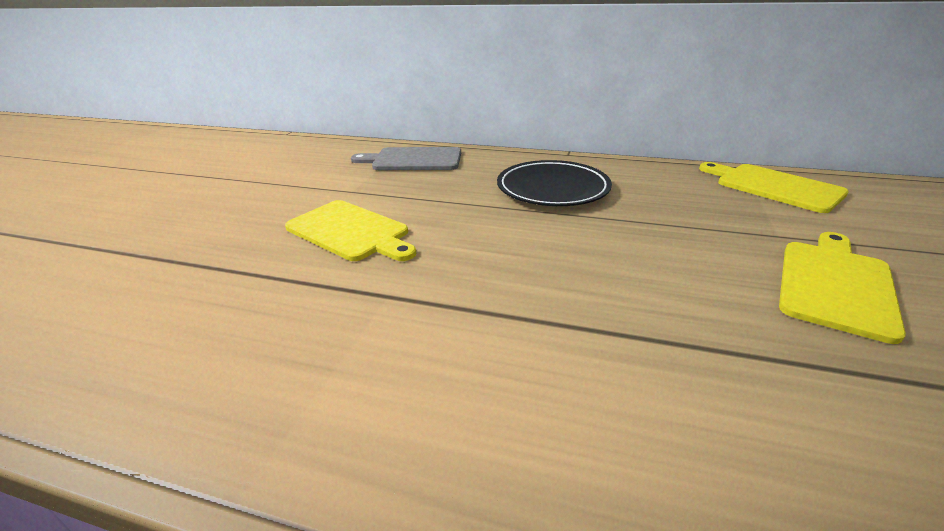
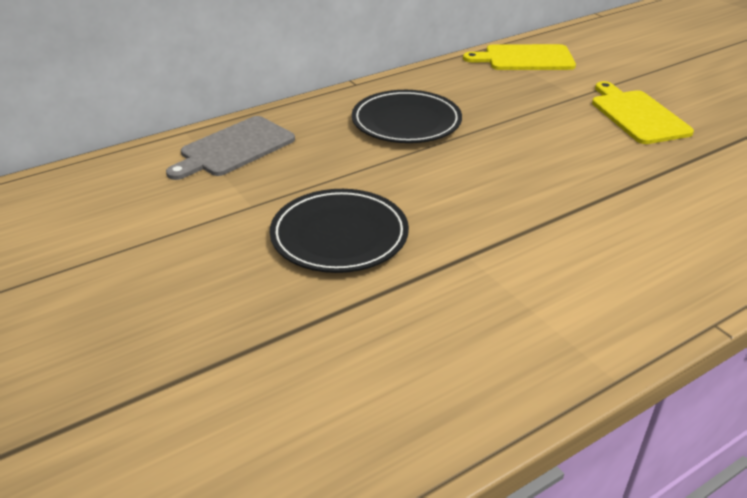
camera: 50 degrees left, 5 degrees up
(350, 231) = (339, 236): yellow cutting board -> black plate

